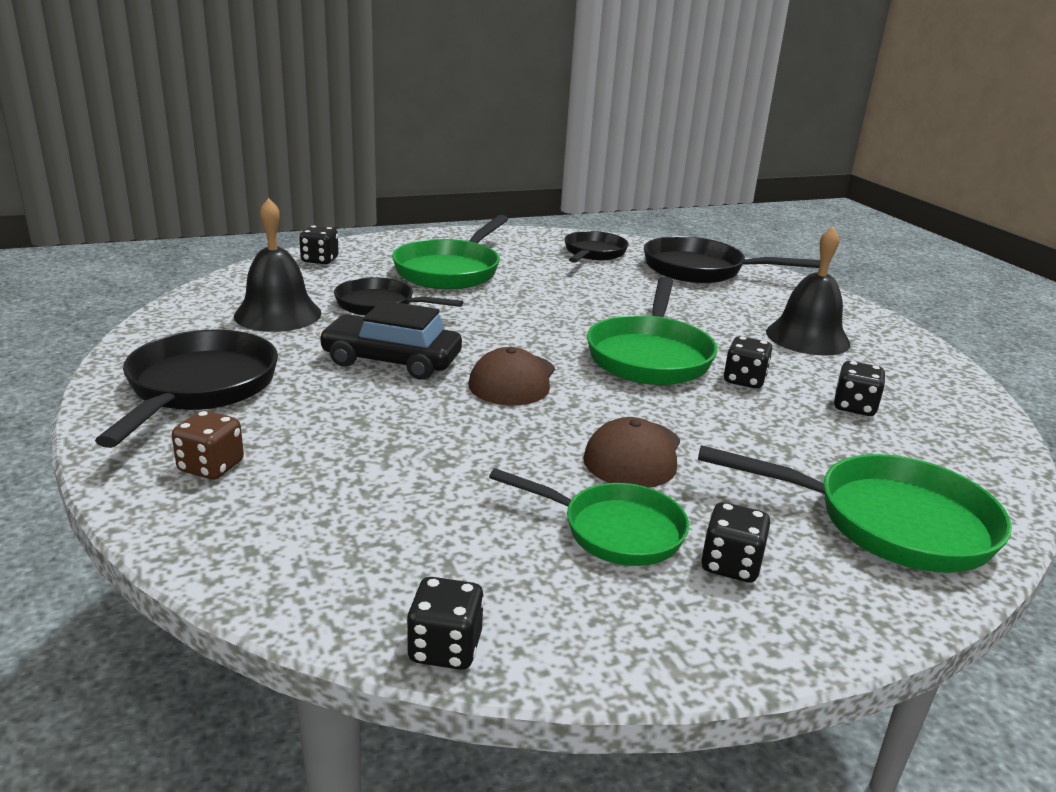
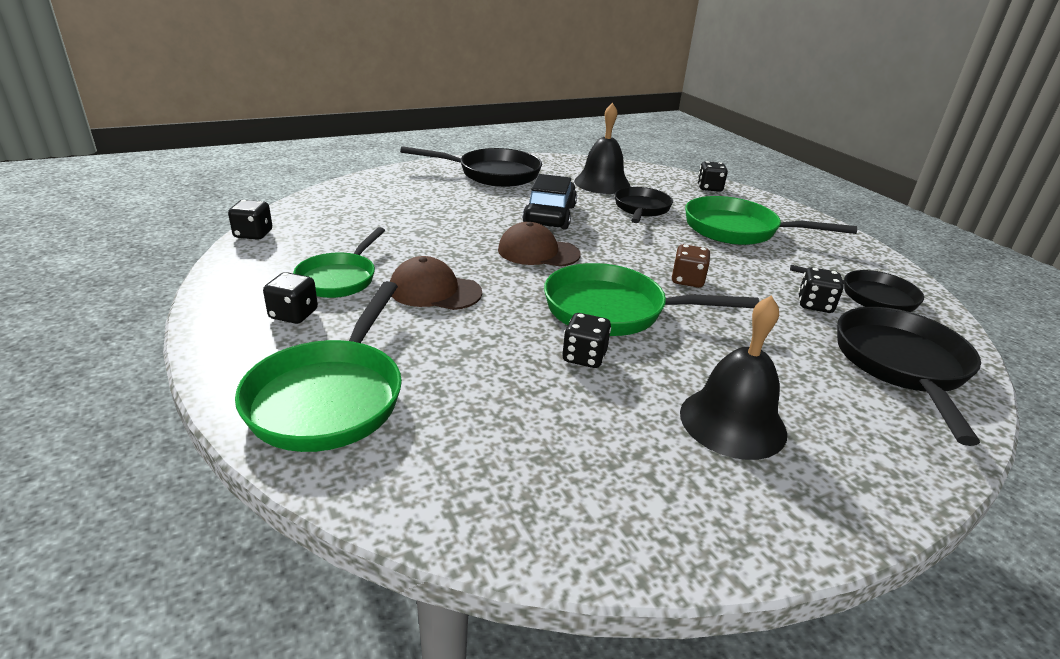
camera: 85 degrees right, 5 degrees up
(211, 467) = (412, 183): brown dice -> brown dice (687, 280)
(854, 407) = (548, 422): black dice -> black dice (815, 305)

